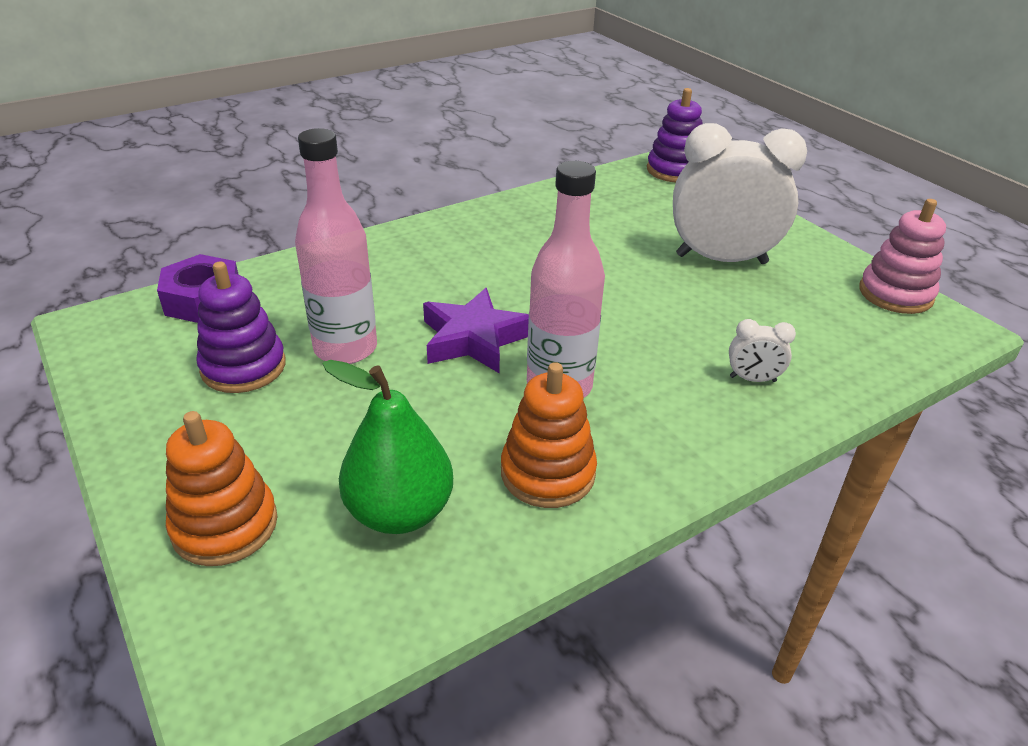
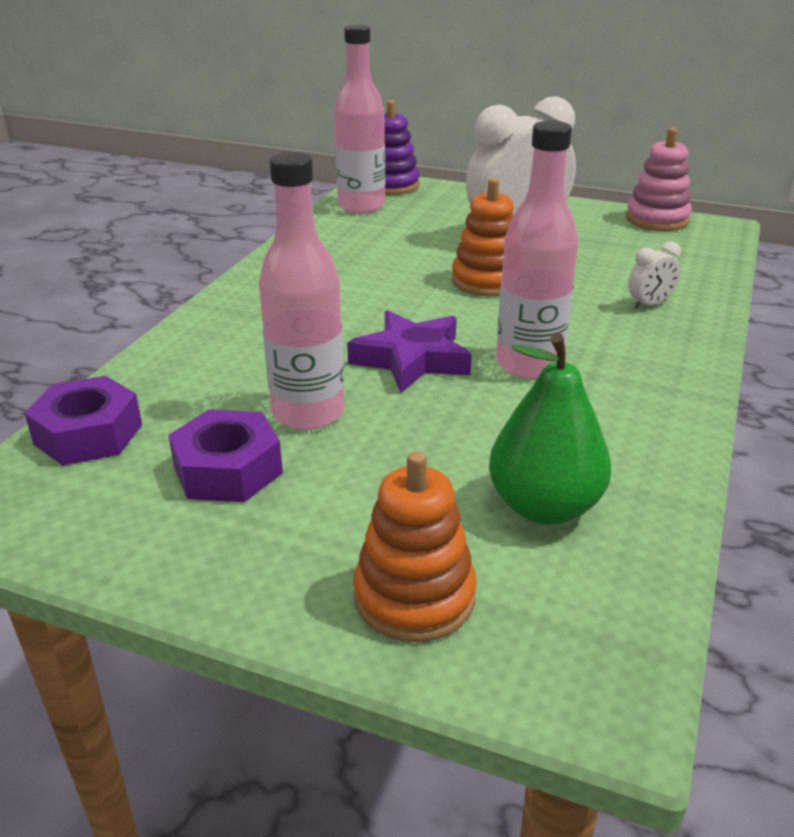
camera: 35 degrees left, 5 degrees down
(243, 367) = (228, 470): purple stacking toy -> purple nut
(547, 473) = (609, 425): orange stacking toy -> orange stacking toy (487, 281)
(621, 183) = (361, 206): none -> pink bottle

